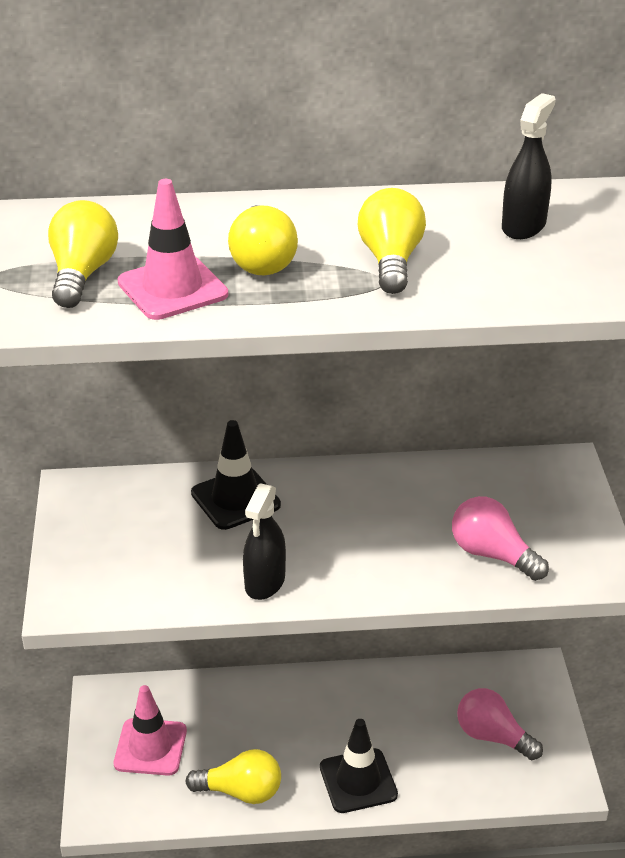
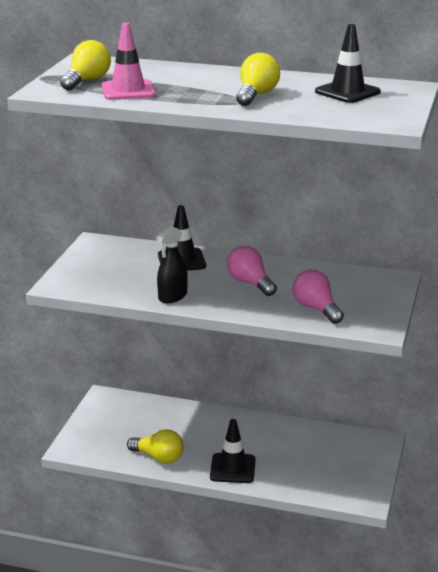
camera: 20 degrees right, 10 degrees down
(150, 747) = (118, 426): pink traffic cone -> none
(262, 260) = (185, 87): yellow light bulb -> none
(492, 736) = (331, 466): pink light bulb -> pink light bulb (250, 283)
(523, 226) = (347, 92): black spray bottle -> black traffic cone

